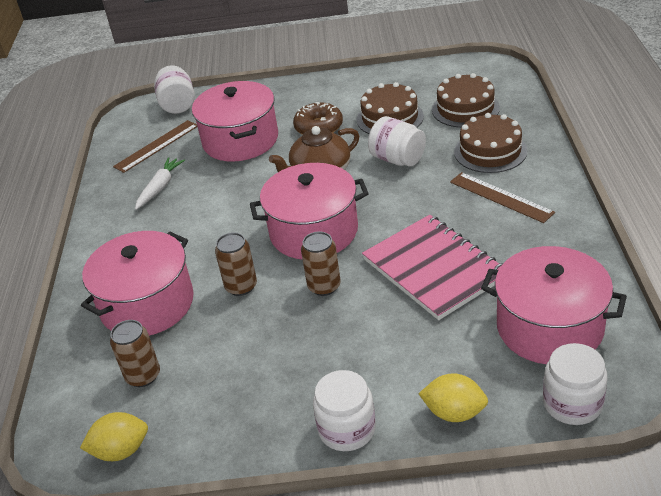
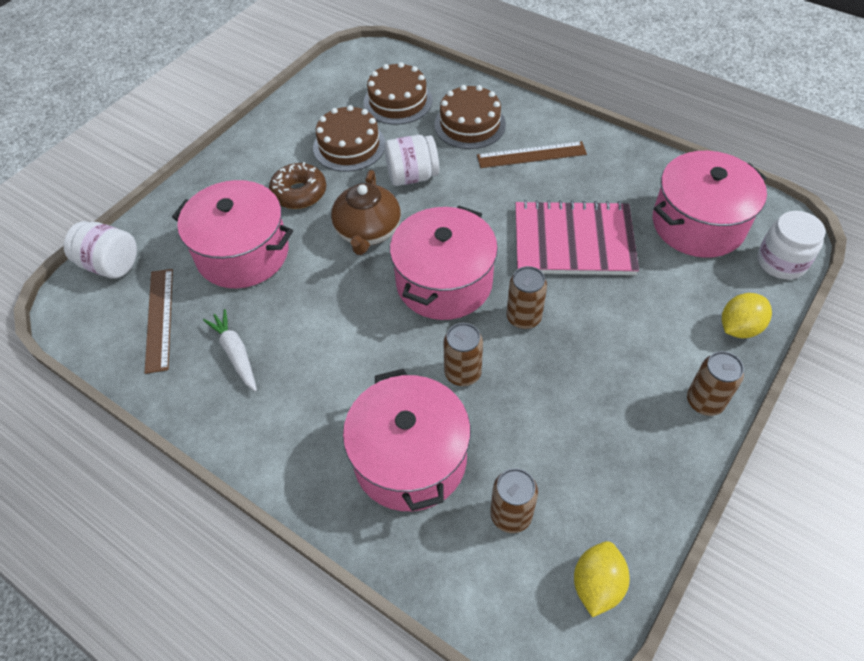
camera: 55 degrees left, 15 degrees up
(347, 429) = (704, 401): white jar -> brown can

